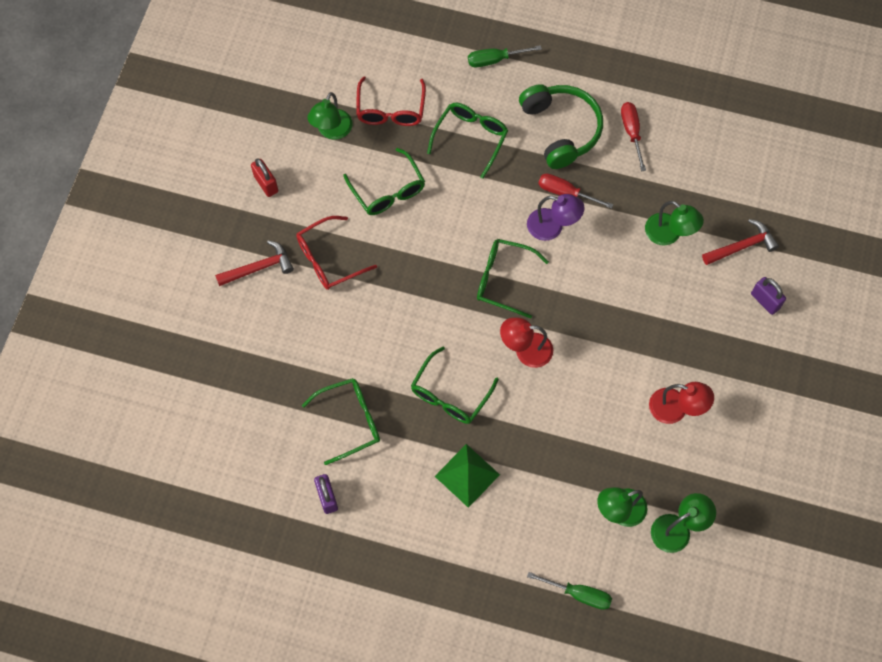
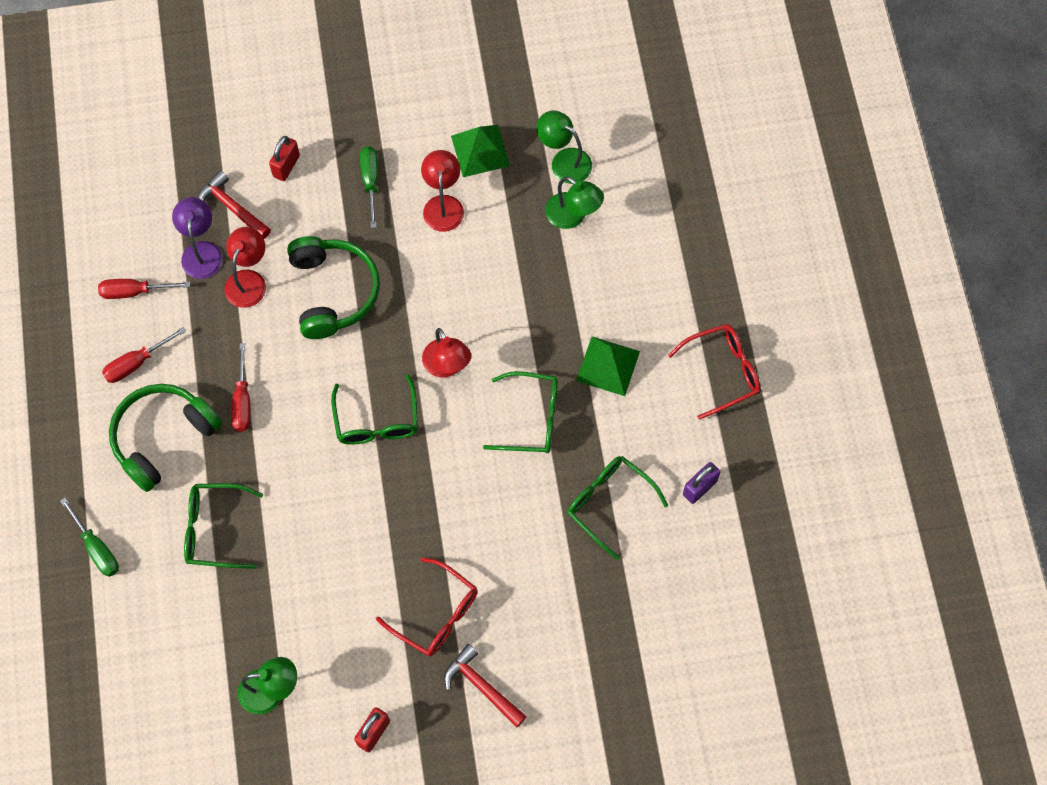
camera: 115 degrees left, 0 degrees up
(388, 190) = (321, 590): green glasses -> none
(391, 109) = (213, 636): red glasses -> red glasses (722, 372)
(552, 227) = (290, 397): purple lamp -> purple lamp (201, 251)
(578, 594) = (671, 221): green screwdriver -> green screwdriver (370, 182)
(631, 291) = (333, 292): none -> green headphones
(669, 234) = (248, 280): green lamp -> red lamp
(694, 151) = (134, 291): none -> red screwdriver
(717, 462) = (480, 150): none -> green pyramid
(765, 301) = (286, 166): purple padlock -> red padlock

